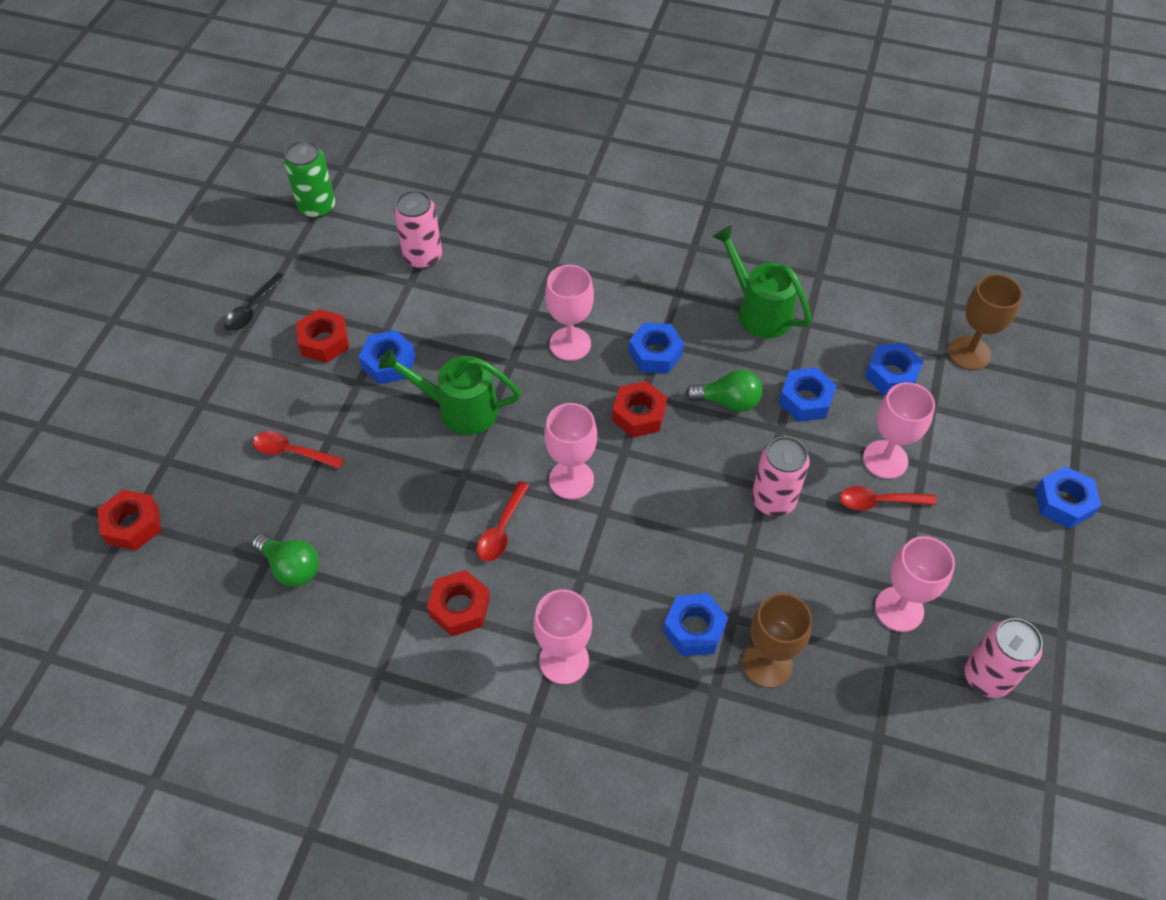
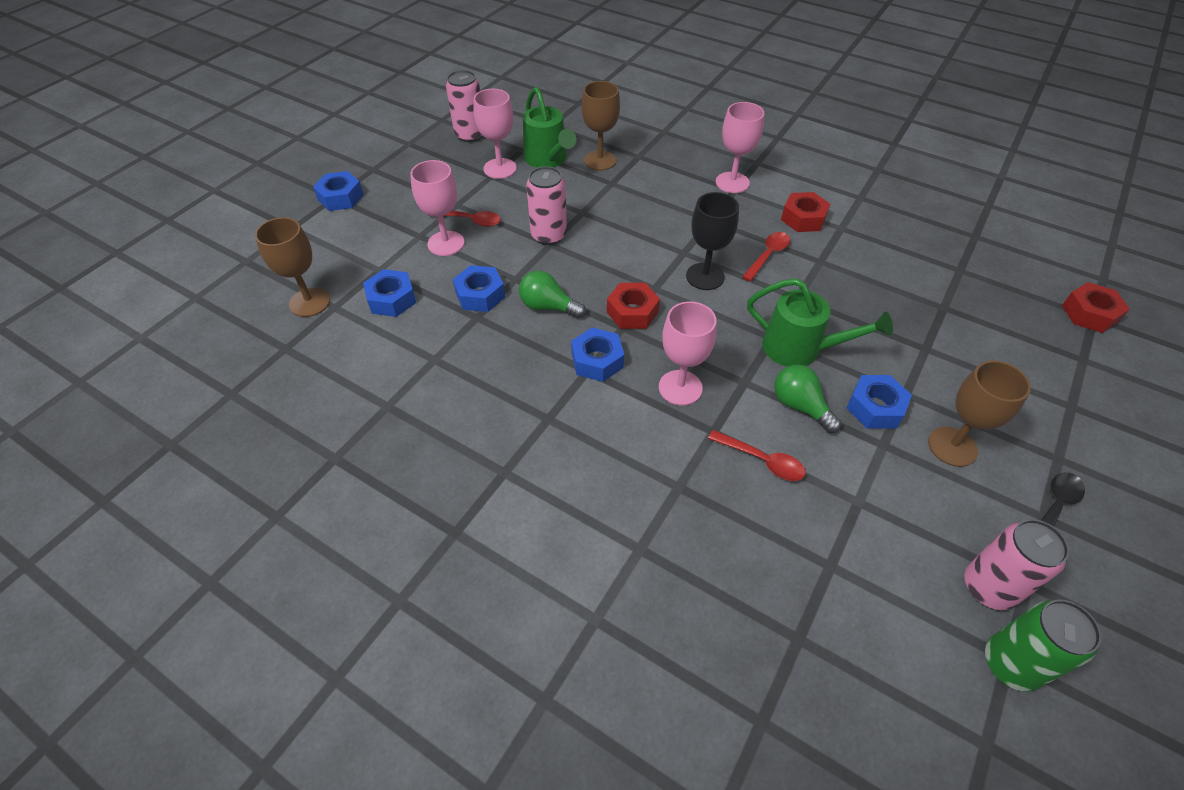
camera: 165 degrees left, 5 degrees down
(291, 567) = (938, 262): green light bulb -> green light bulb (800, 406)
(292, 452) = (960, 343): red spoon -> red spoon (762, 460)
(324, 341) = (952, 446): red nut -> brown goblet
(423, 257) = (843, 535): pink can -> pink can (988, 587)
(571, 479) = (705, 276): pink goblet -> black goblet
(694, 629) = (640, 182): blue nut -> none
(758, 310) = (474, 381): green watering can -> green watering can (548, 160)

